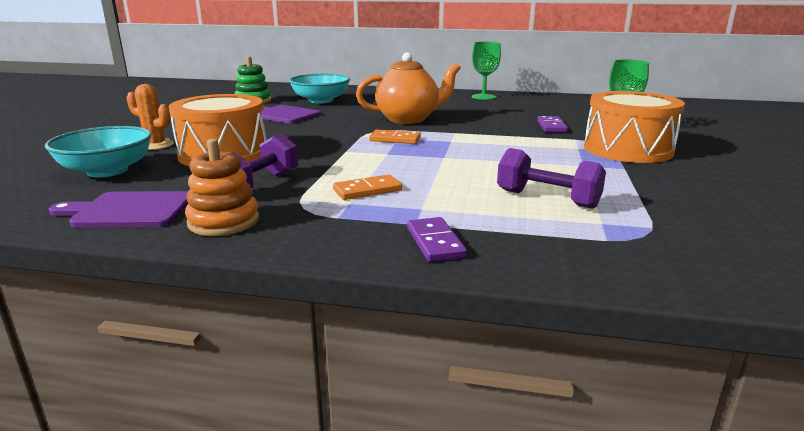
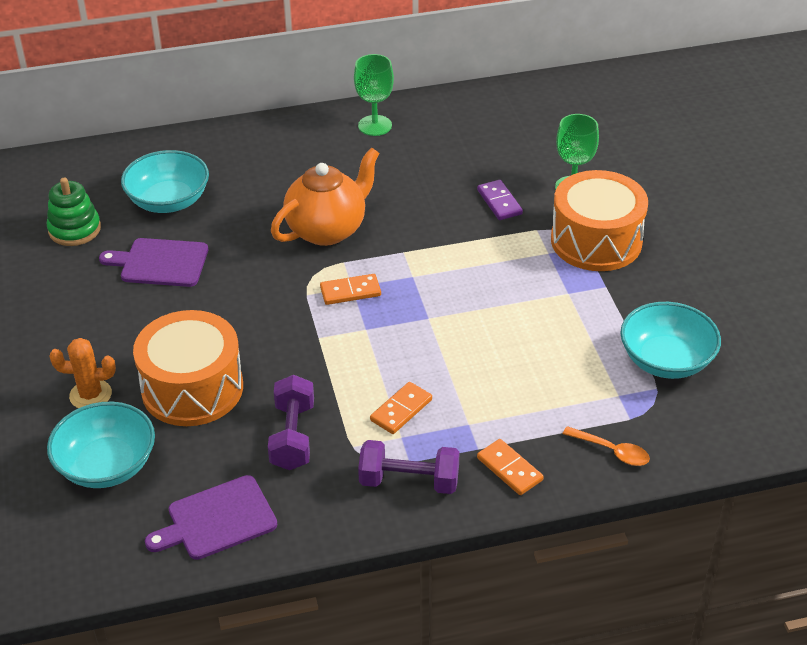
camera: 25 degrees left, 20 degrees up
(224, 221) = (320, 504): orange stacking toy -> none
(435, 242) = (509, 469): purple domino -> orange domino
(547, 199) = (562, 371): purple dumbbell -> purple dumbbell (409, 481)
(569, 256) = (611, 451): none -> orange spoon
(672, 213) = (666, 360): none -> turquoise bowl

